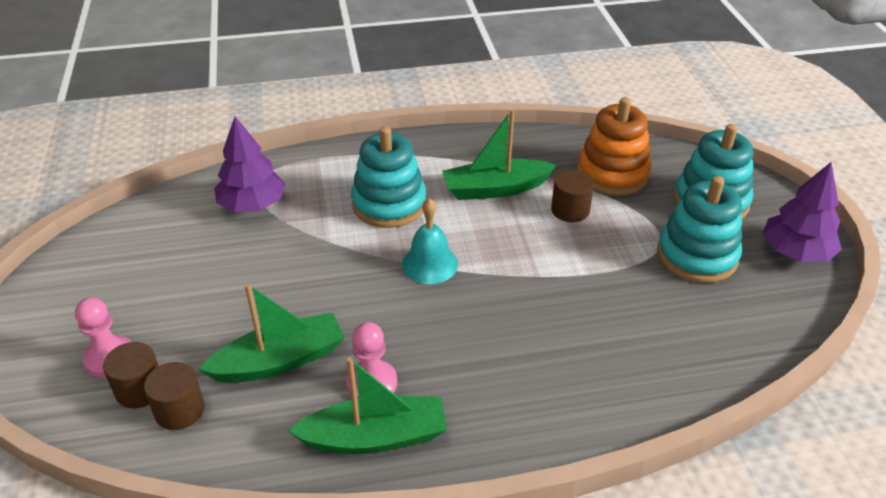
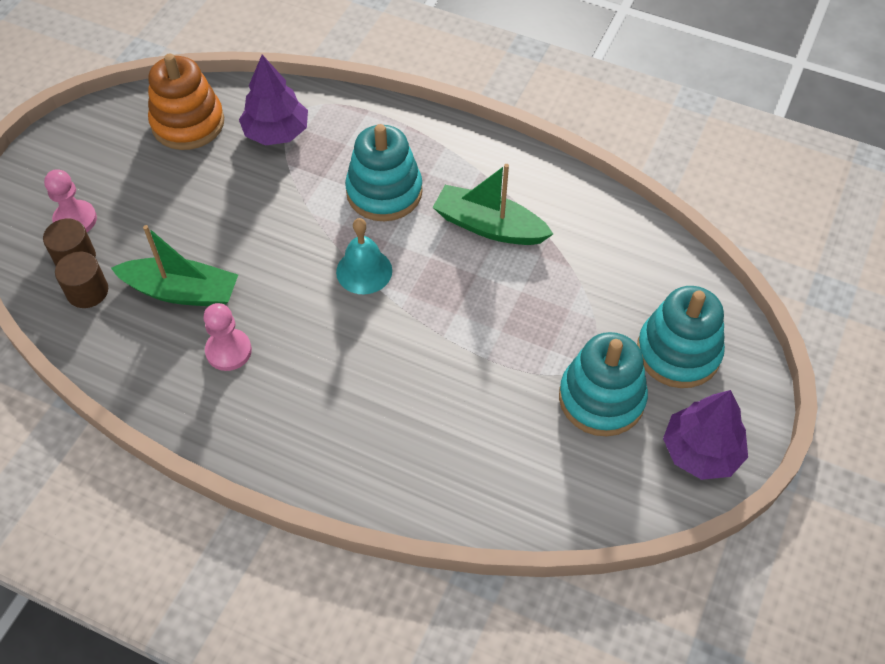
camera: 35 degrees right, 15 degrees up
(375, 437) = (194, 395): green boat -> none
(570, 210) = (534, 286): brown cylinder -> none
(612, 173) = (614, 269): orange stacking toy -> orange stacking toy (188, 123)

